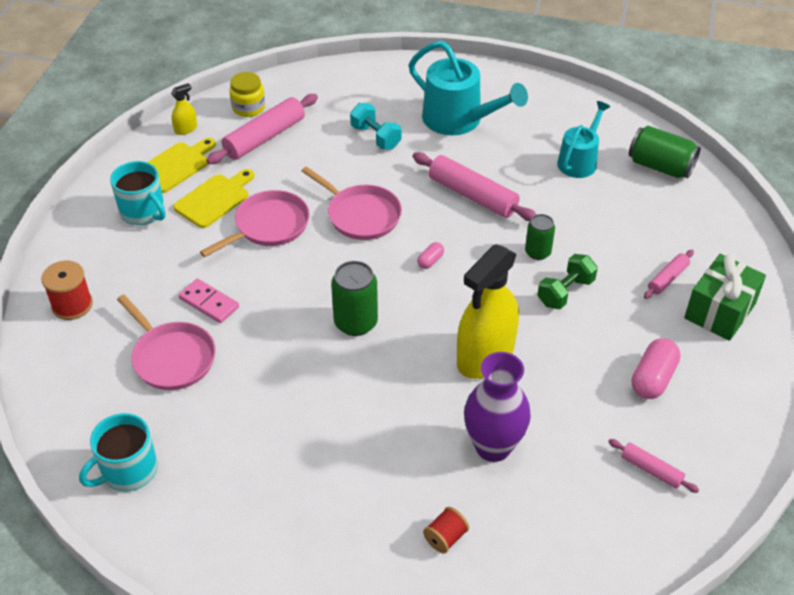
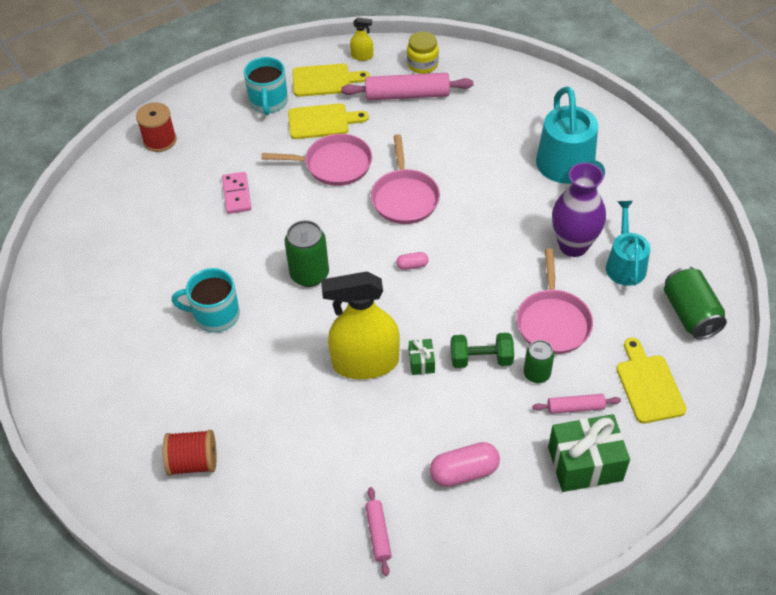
camera: 45 degrees right, 5 degrees up
(128, 470) = (75, 272): turquoise mug -> turquoise mug (215, 315)
(172, 357) = (175, 216): pink pan -> pink pan (553, 322)
(375, 137) = (486, 143): turquoise dumbbell -> none
(445, 537) = (193, 462): red spool -> red spool, size x1.53
(472, 195) = (504, 236): pink rolling pin -> none
(493, 447) = (293, 429): purple vase -> purple vase (573, 245)
(526, 325) = (421, 362): none -> green gift
(538, 252) = (498, 314): green can -> green can (536, 374)
(579, 161) = (625, 264): turquoise watering can -> turquoise watering can turned 75 degrees counterclockwise
(693, 230) = (648, 385): none -> yellow cutting board

